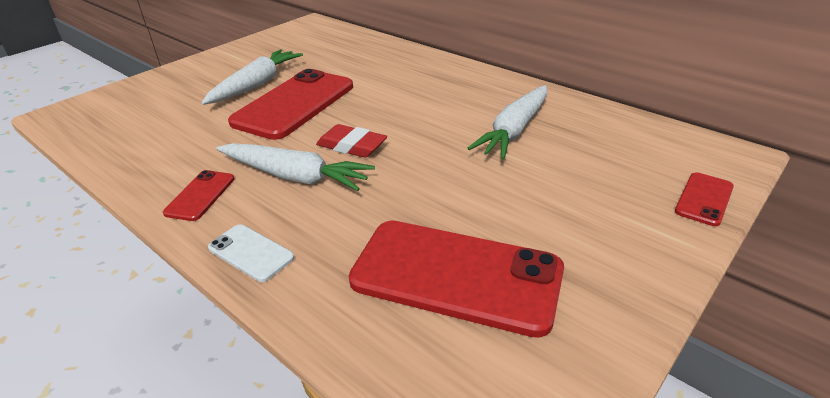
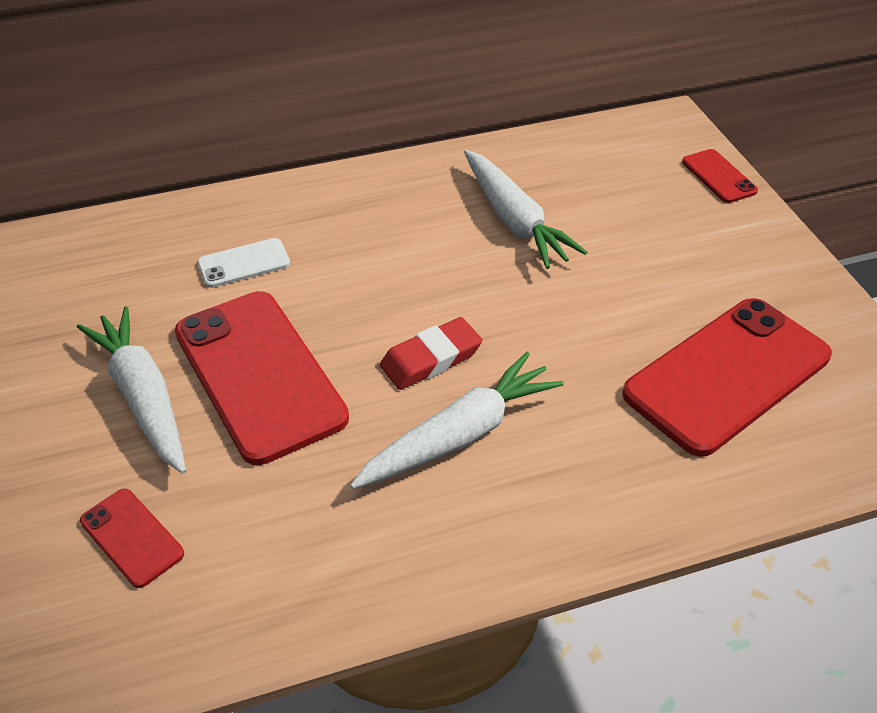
camera: 60 degrees left, 10 degrees up
(200, 195) = (430, 543): red phone -> red phone (132, 537)
(251, 253) = (592, 522): white phone -> white phone (244, 263)

